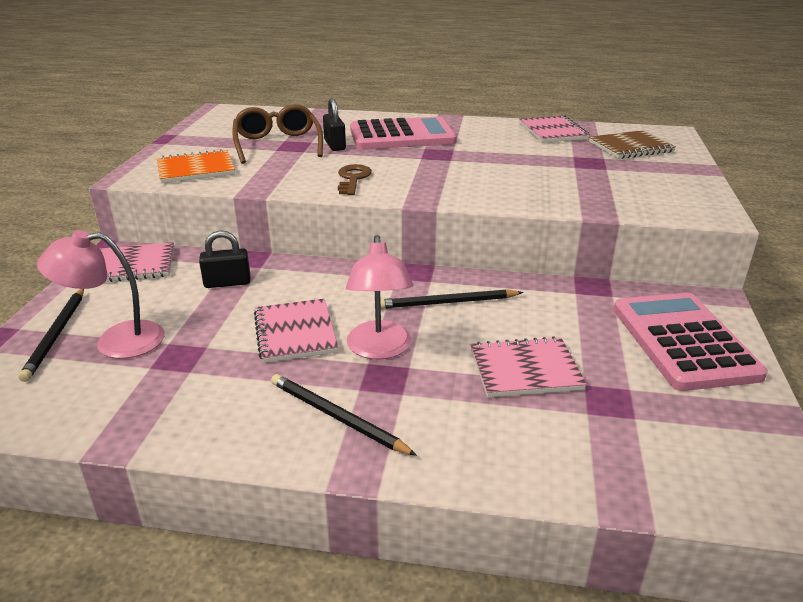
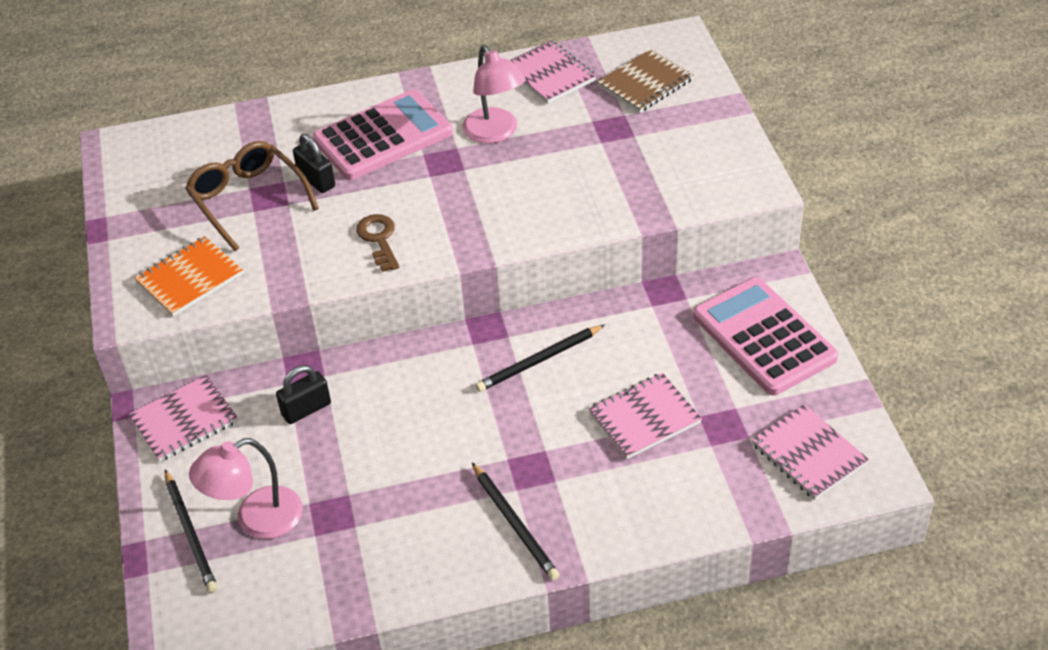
camera: 20 degrees left, 15 degrees up
(295, 333) = (419, 448): pink notebook -> pink notebook (808, 454)
(336, 417) = (515, 524): black pencil -> black pencil turned 135 degrees counterclockwise
(379, 349) = (508, 440): pink lamp -> pink lamp (495, 133)

